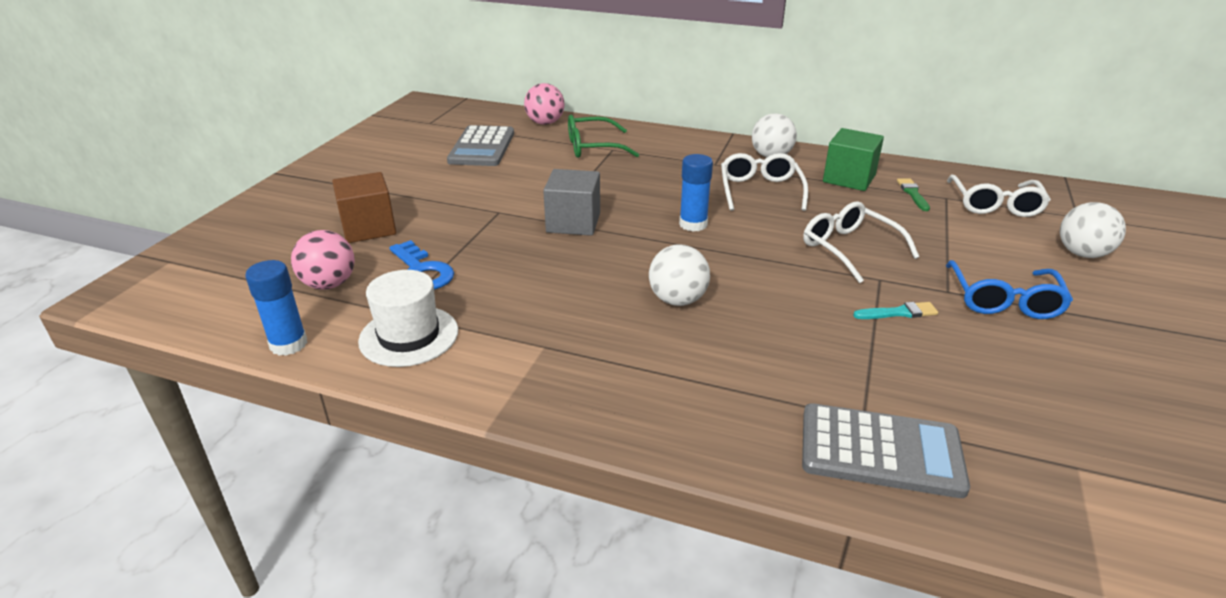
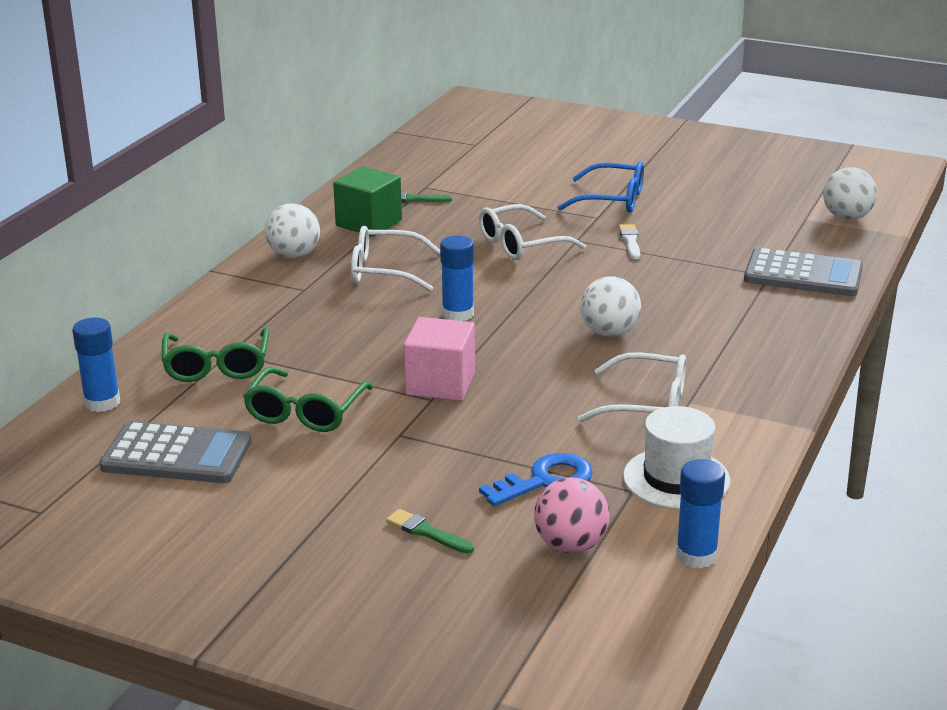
camera: 85 degrees left, 5 degrees down
(368, 228) = (426, 532): brown cube -> green brush
(531, 178) = (305, 412): none -> green glasses
(545, 123) = (102, 402): pink ball -> blue glue stick
(573, 223) = (440, 383): grey cube -> pink cube
(880, 451) = (803, 275): grey calculator -> grey calculator turned 90 degrees clockwise
(898, 313) = (630, 241): turquoise brush -> white brush
(994, 205) = (445, 170): white glasses -> white glasses (647, 404)
(1082, 254) = (541, 157): white ball -> white ball (847, 217)

